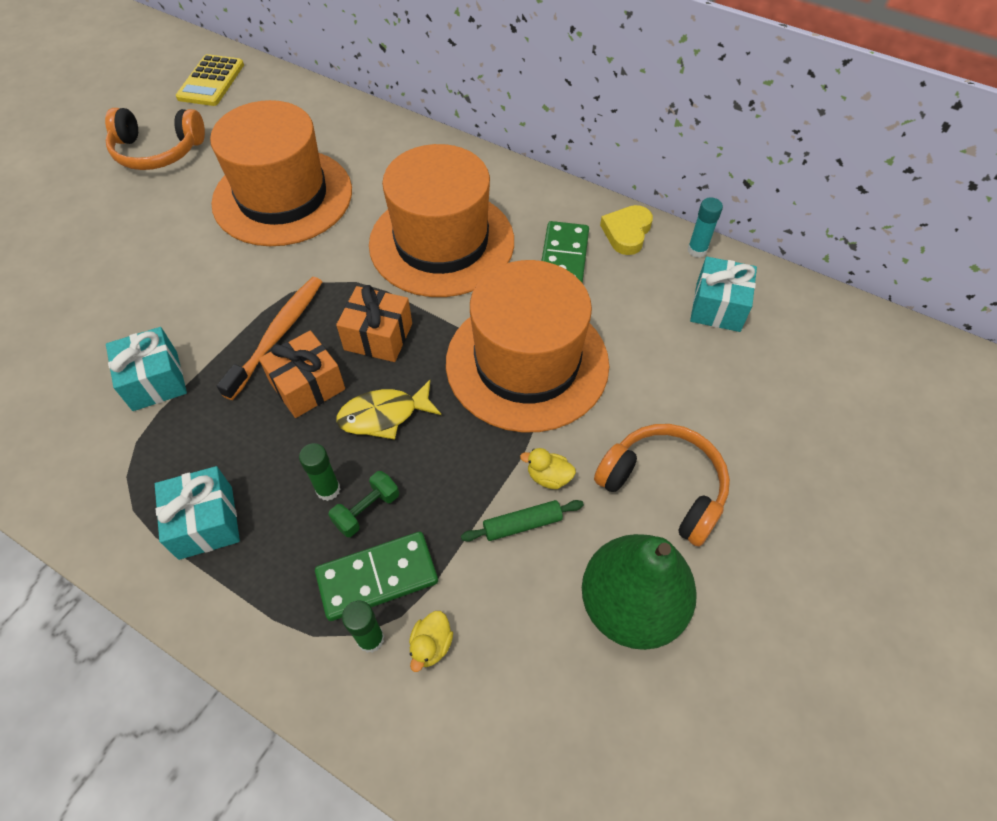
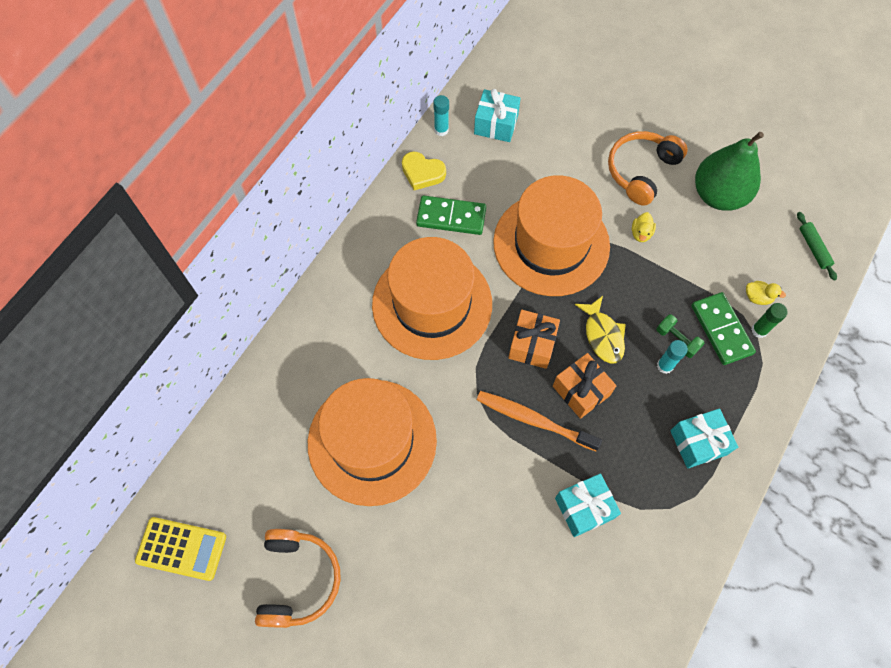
camera: 90 degrees left, 10 degrees up
(328, 489) = (664, 366): green glue stick -> turquoise glue stick
(522, 524) = (675, 249): green rolling pin -> green rolling pin (813, 248)

